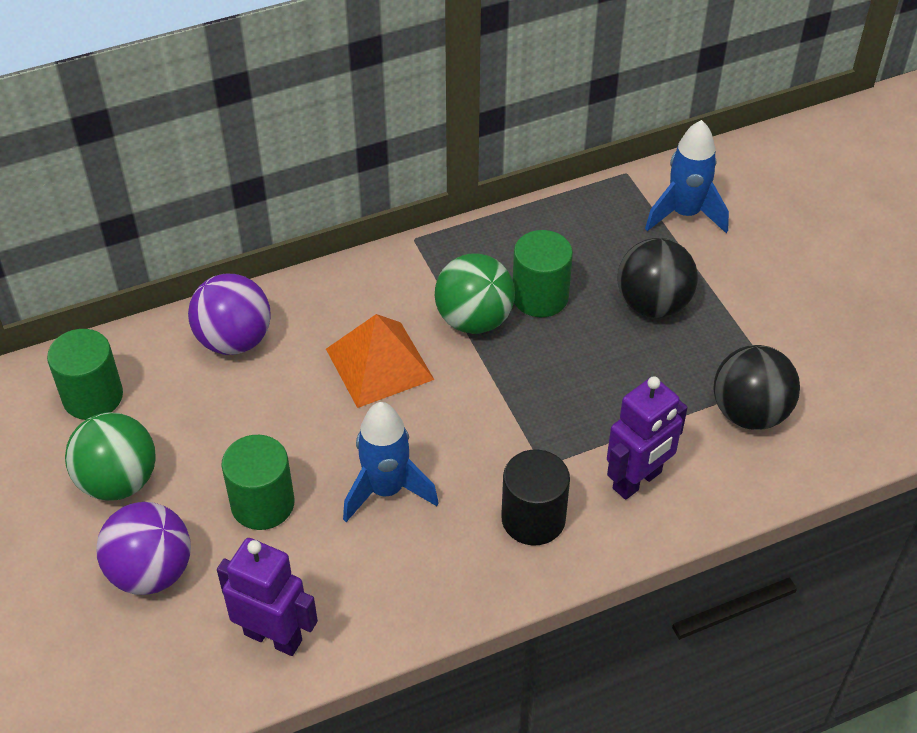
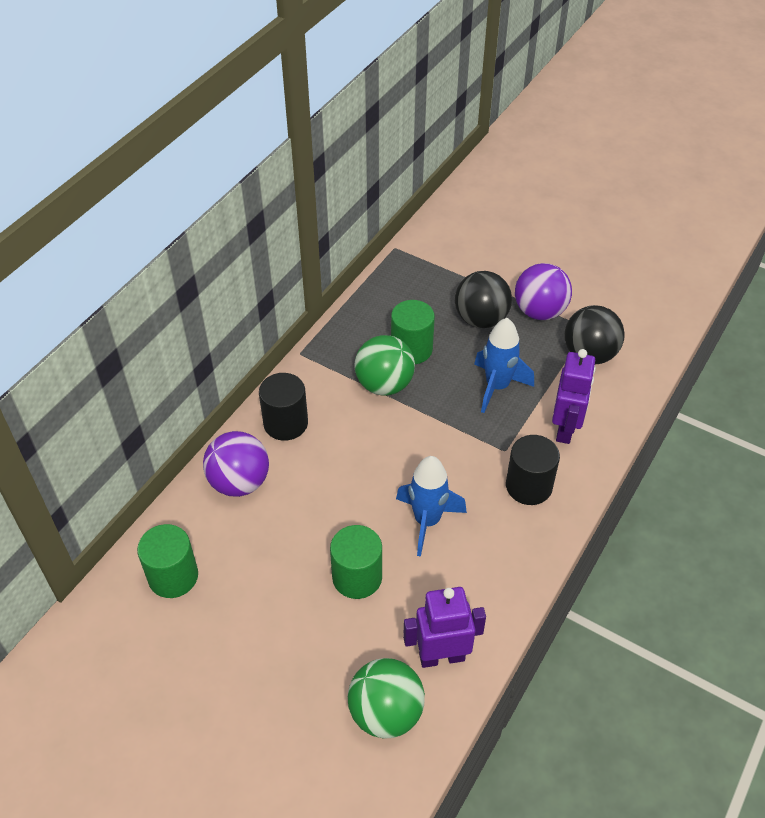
camera: 35 degrees left, 0 degrees up
(118, 481) = (245, 622): green ball -> green ball (386, 713)
(151, 571) = (324, 667): purple ball -> purple ball (539, 311)
(333, 305) = (285, 423): none -> black cylinder
(379, 364) = (350, 444): orange pyramid -> none
(685, 214) = (451, 256): blue rocket -> blue rocket (497, 386)

